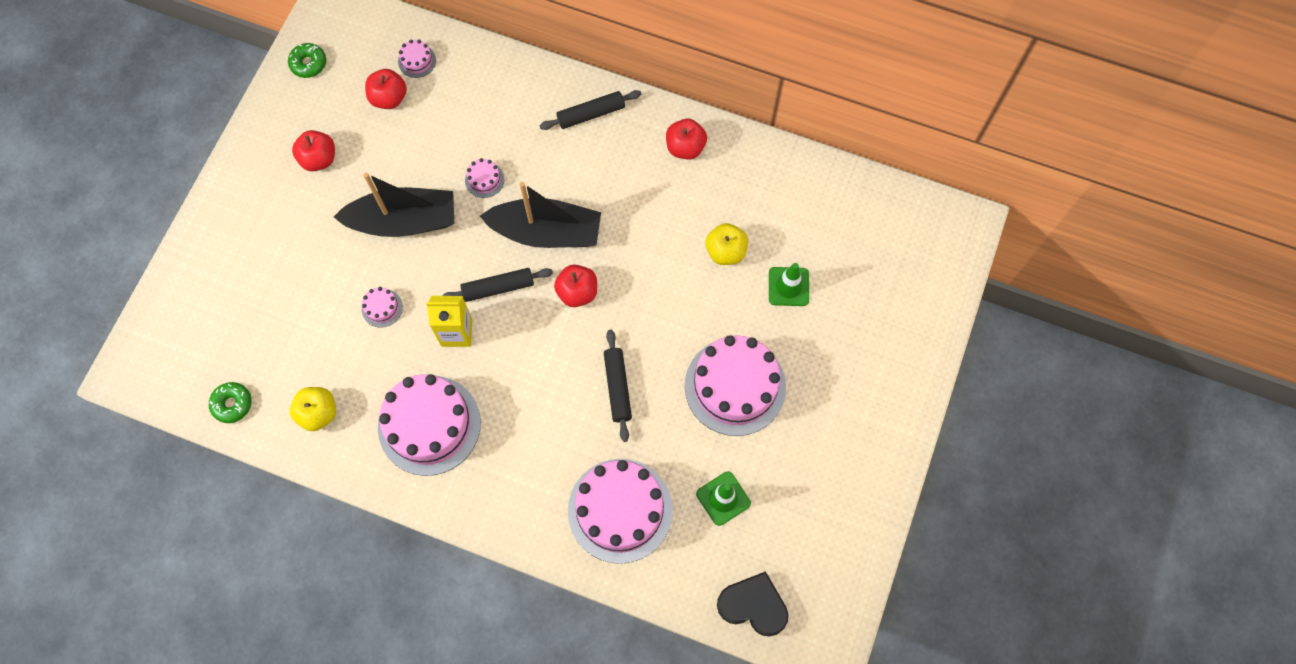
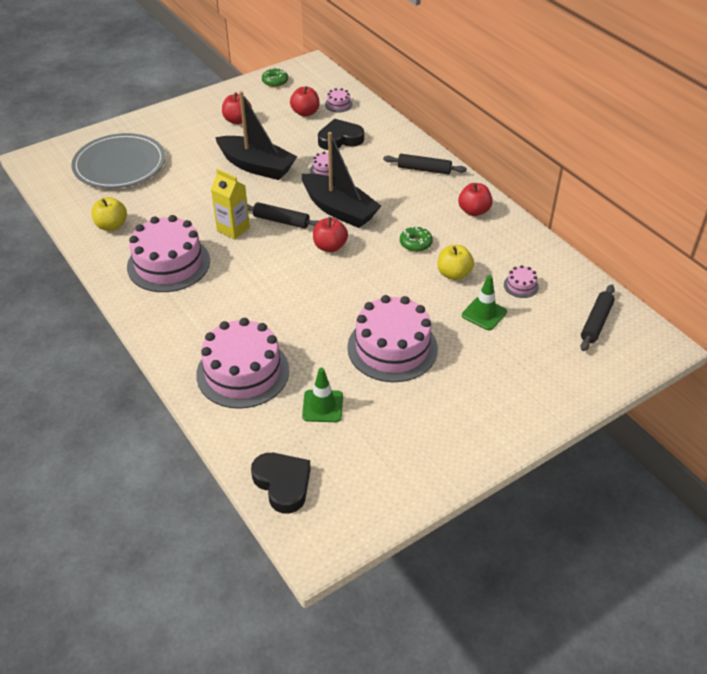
camera: 35 degrees right, 25 degrees down
(232, 404) = (70, 198): green donut -> green donut (415, 243)
(241, 317) = (119, 164): none -> grey plate
(382, 308) = (201, 197): pink cake -> pink cake (521, 286)
(463, 120) = (340, 139): none -> black heart
(617, 387) = (308, 306): black rolling pin -> black rolling pin (596, 322)

